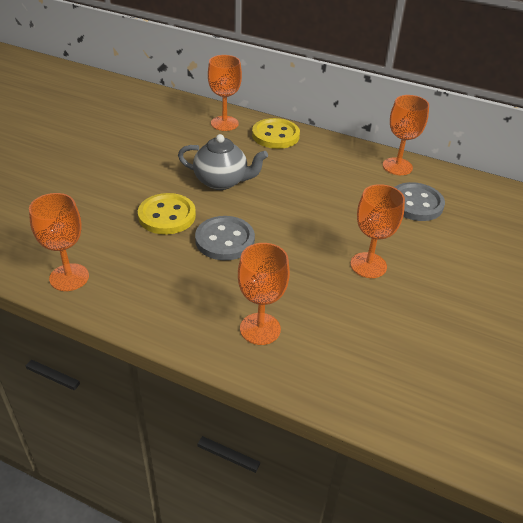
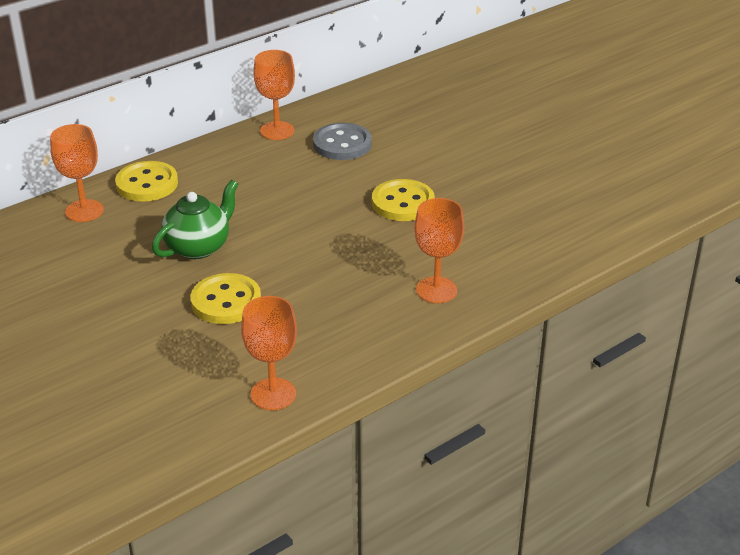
camera: 60 degrees left, 5 degrees down
(221, 181) = (198, 247): grey teapot -> green teapot
(225, 240) = (299, 274): grey button -> none
(368, 265) = (403, 203): orange goblet -> yellow button

